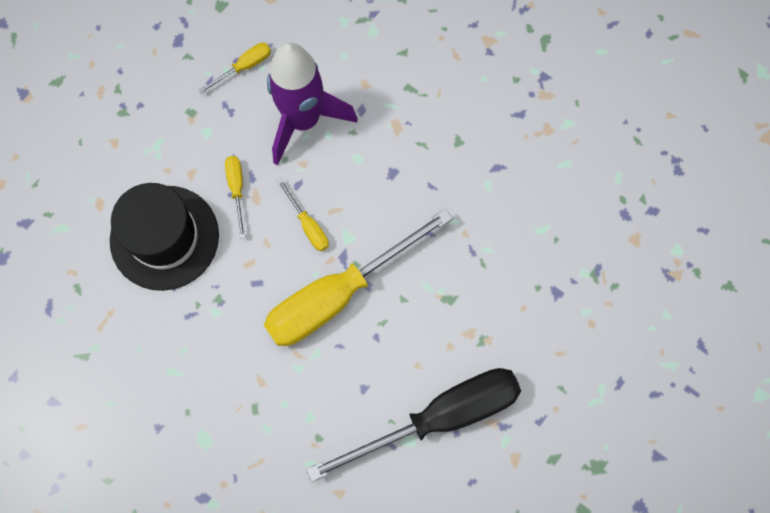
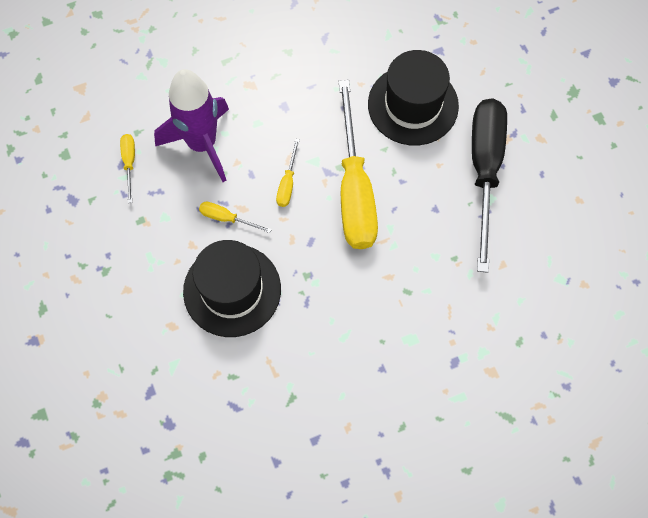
camera: 60 degrees left, 5 degrees down
(308, 225) = (287, 183): yellow screwdriver -> yellow screwdriver turned 105 degrees clockwise
(472, 300) = (413, 105): none -> black hat

